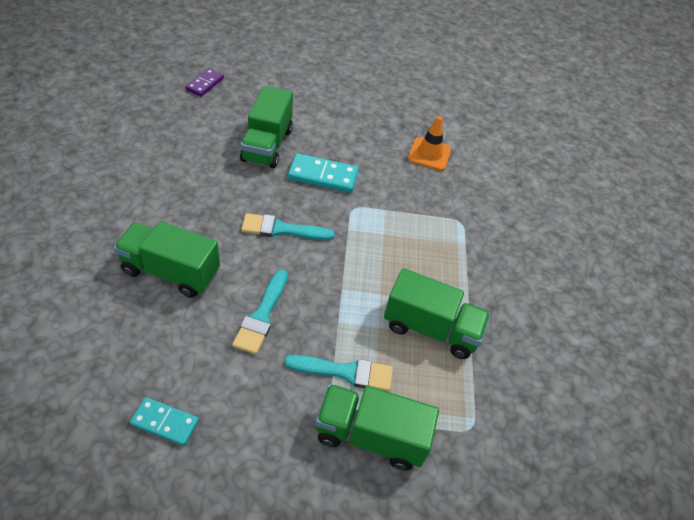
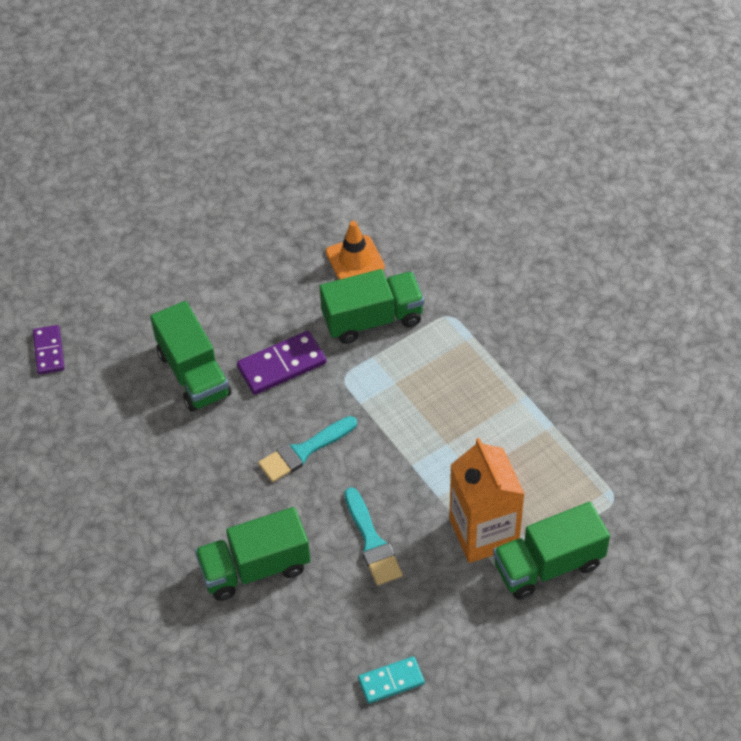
camera: 30 degrees left, 5 degrees up
(323, 176) = (282, 365): turquoise domino -> purple domino
(345, 372) = (483, 532): turquoise brush -> orange carton
(431, 328) = (515, 441): green truck -> green truck (372, 319)

